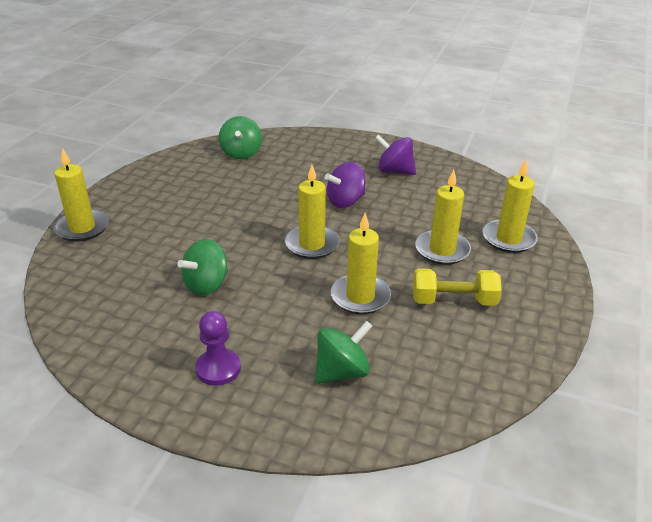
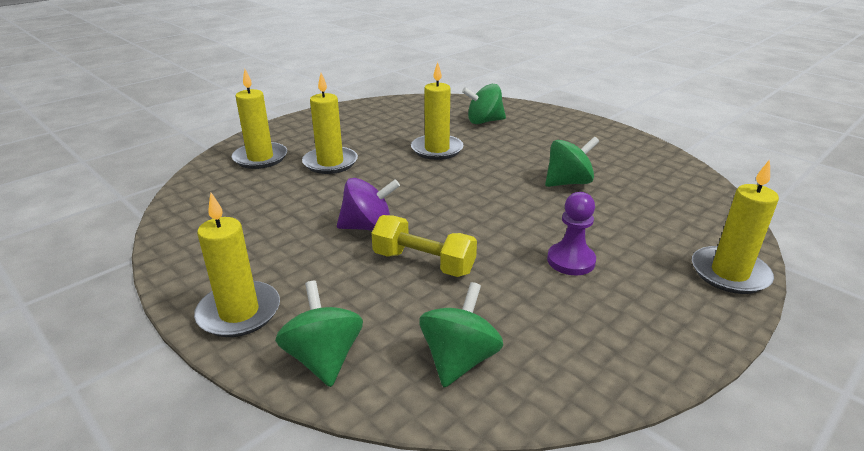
camera: 155 degrees left, 5 degrees down
(218, 368) = (569, 136): purple pawn -> purple pawn (571, 261)
(304, 141) = (324, 358): none -> green spinning top
(312, 244) = (446, 192): yellow candle -> yellow candle (239, 312)
(394, 171) = (258, 252): purple spinning top -> none
(453, 301) = (368, 134): yellow dumbbell -> yellow dumbbell (423, 263)

